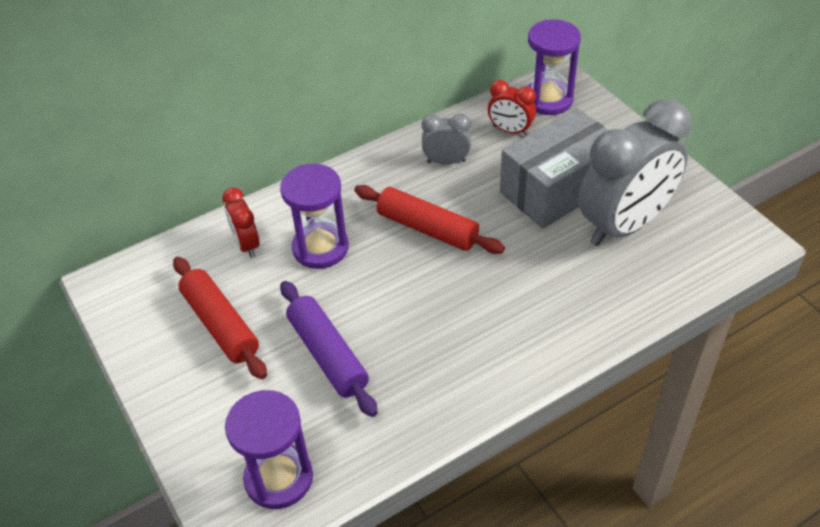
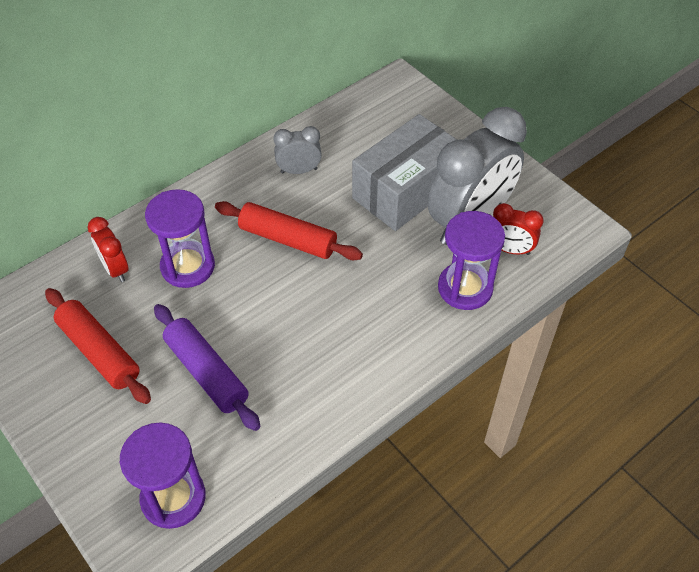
camera: 10 degrees left, 5 degrees up
(510, 131) = (356, 136): red clock -> red clock (510, 250)
(548, 99) = (388, 102): purple hourglass -> purple hourglass (465, 288)

